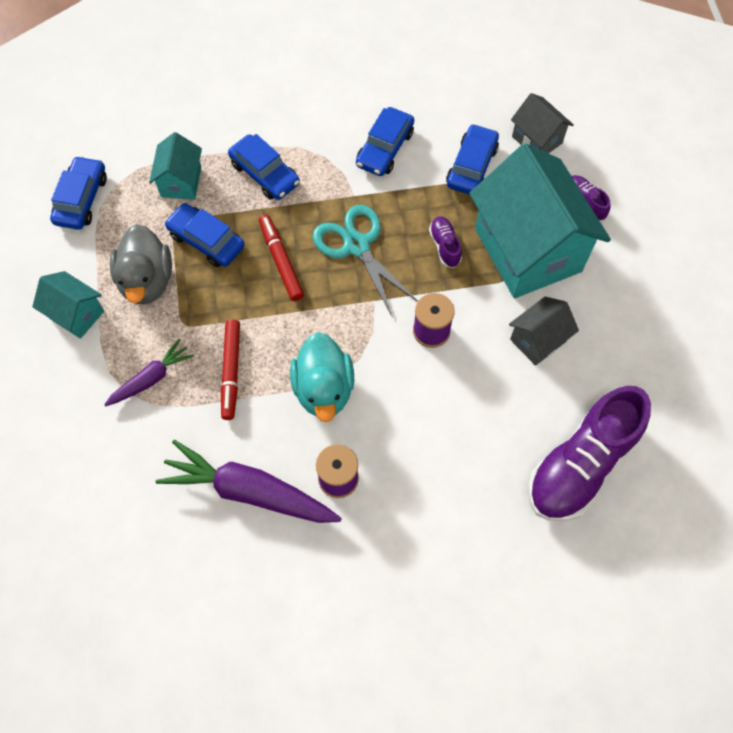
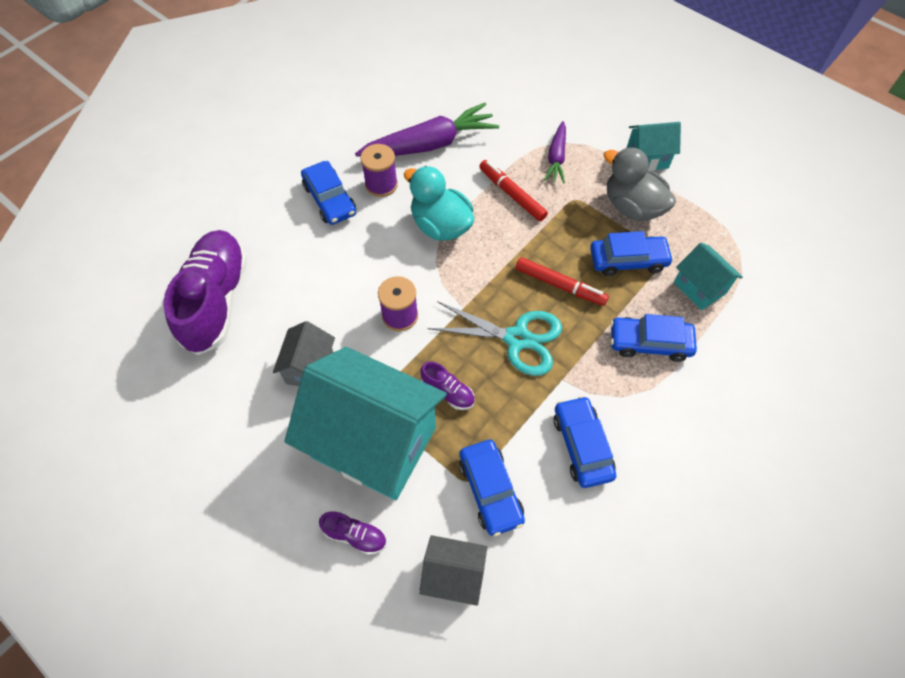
camera: 140 degrees right, 5 degrees down
(81, 199) = (745, 224): blue car -> blue car (330, 199)

